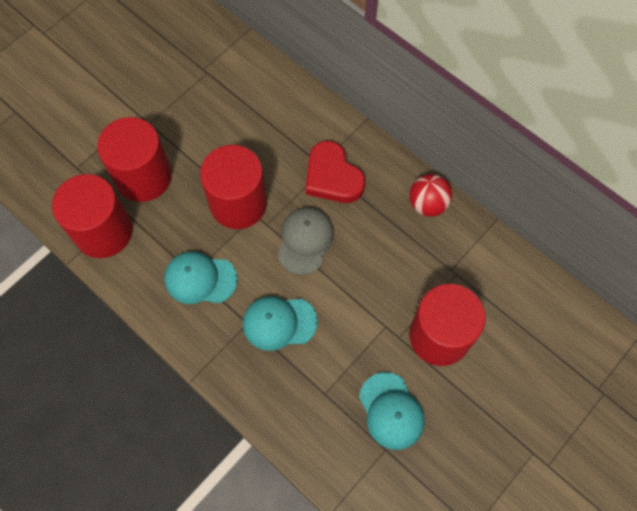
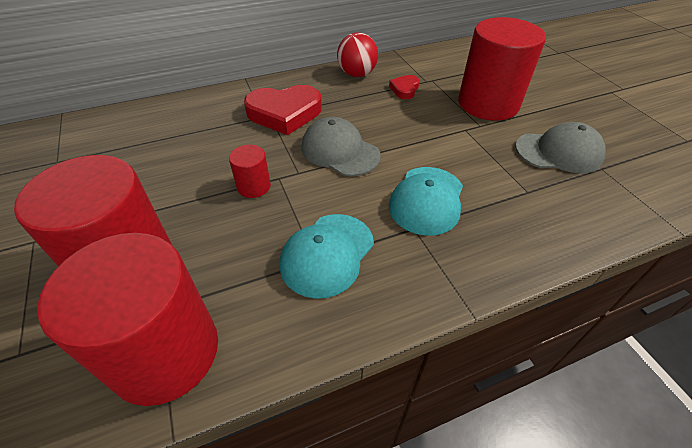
camera: 65 degrees left, 20 degrees down
(238, 203) = (254, 186): red cylinder -> red cylinder, size x0.44
(391, 411) = (558, 152): turquoise cap -> grey cap
(424, 255) = (404, 89): none -> red heart

